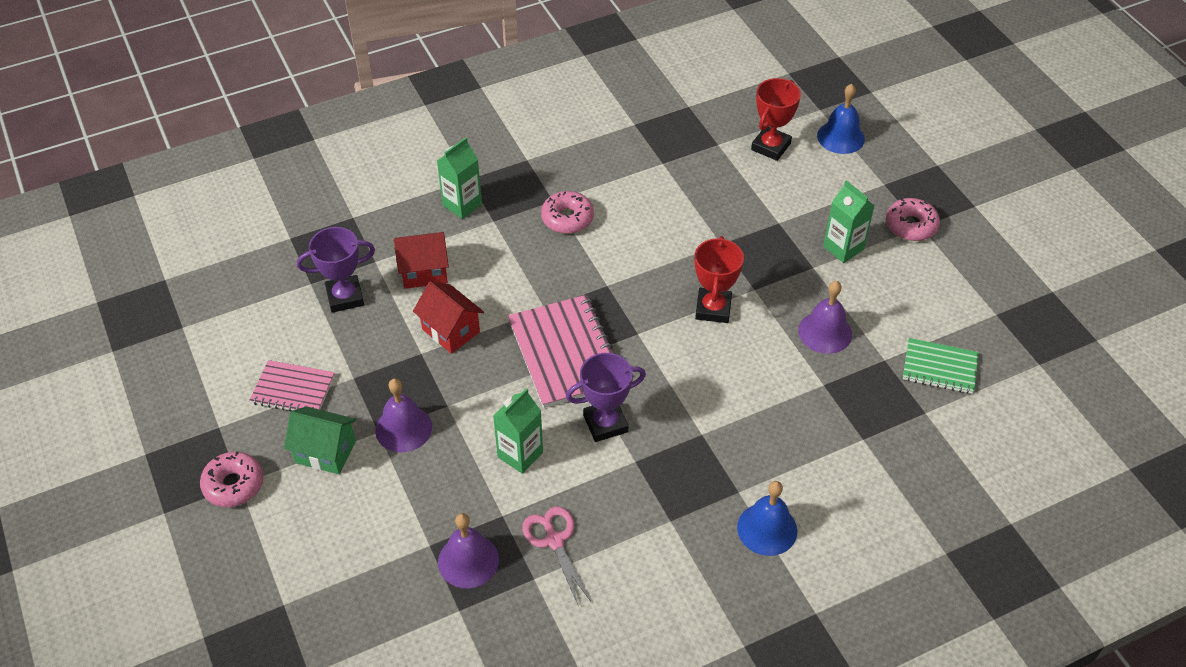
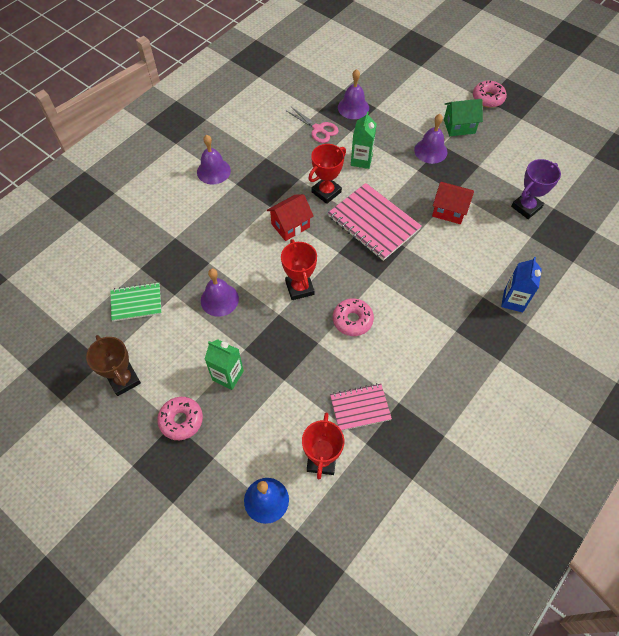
camera: 155 degrees right, 10 degrees up
(293, 389) = (504, 148): pink notebook -> pink notebook (360, 407)
(424, 272) = (495, 241): red house -> red house (290, 225)
(462, 204) = (513, 300): green carton -> blue carton
(567, 218) = (435, 319): pink donut -> pink donut (352, 320)
(605, 423) = (326, 192): purple trophy -> red trophy
(767, 529) = (213, 171): blue bell -> purple bell
(971, 286) = (124, 380): none -> brown trophy

